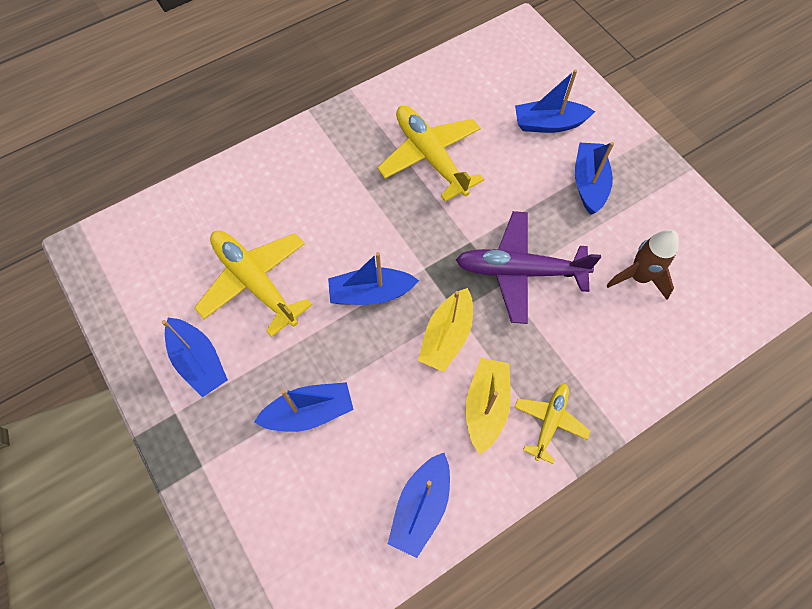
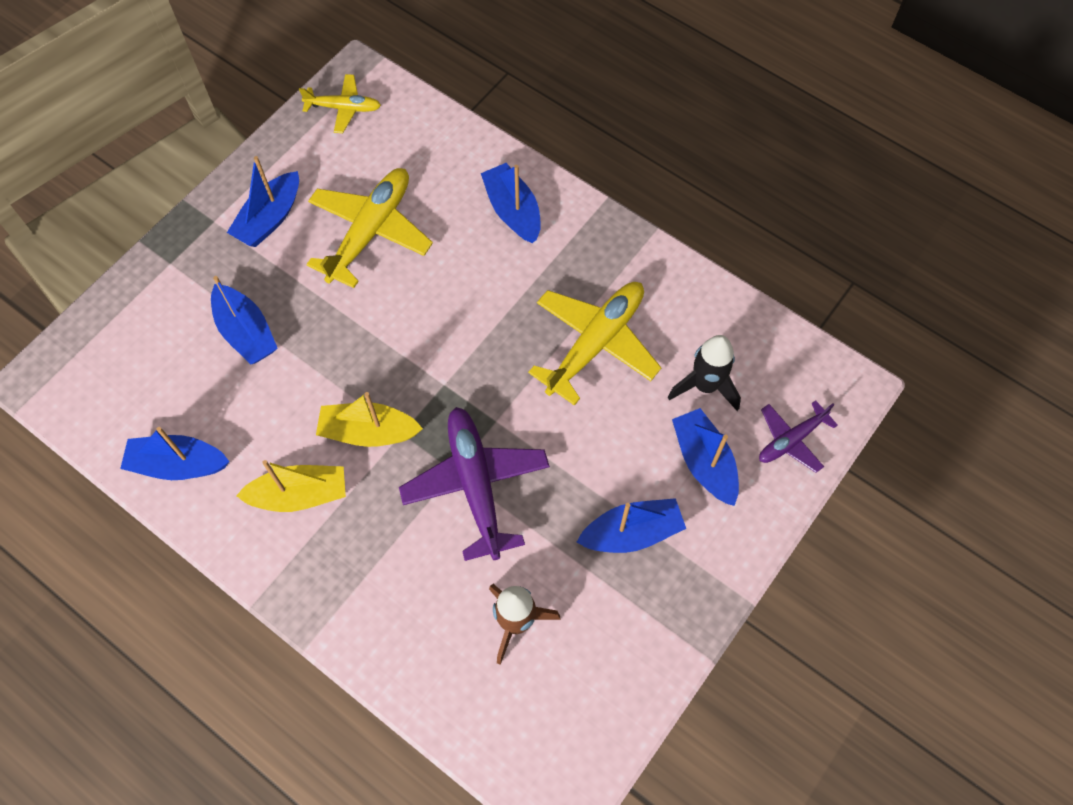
camera: 70 degrees right, 0 degrees up
(371, 293) = (394, 342): blue boat -> blue boat (513, 211)
(490, 104) = (705, 386): none -> black rocket
(548, 72) = (791, 440): none -> purple plane
(549, 422) = (301, 565): yellow plane -> yellow plane (344, 108)

